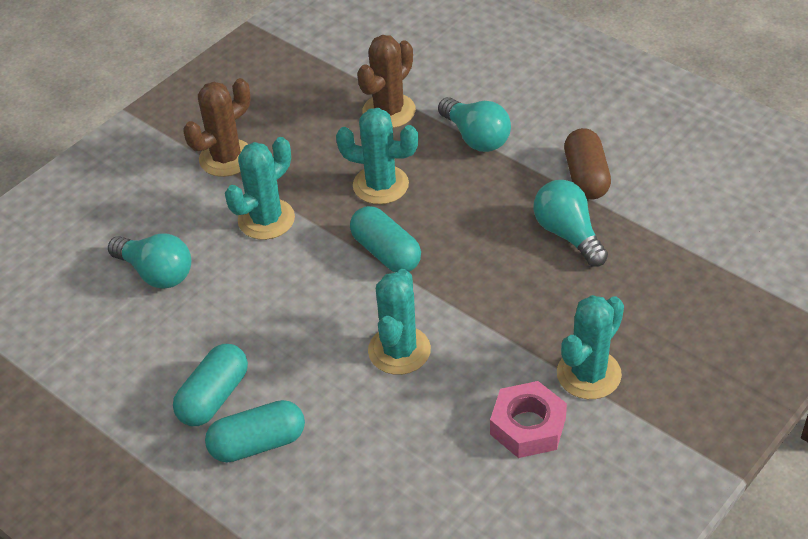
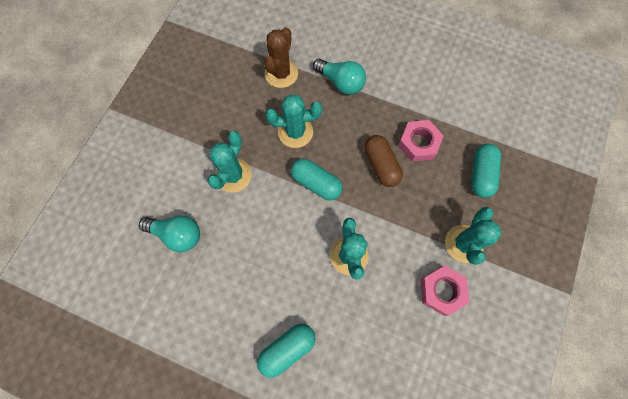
camera: 20 degrees left, 25 degrees up
(214, 397) = (248, 321): turquoise capsule -> turquoise capsule (481, 174)
(226, 158) = (191, 133): brown cactus -> none
(568, 234) = (418, 143): turquoise light bulb -> pink nut
(586, 177) = (415, 98): brown capsule -> brown capsule (381, 165)

